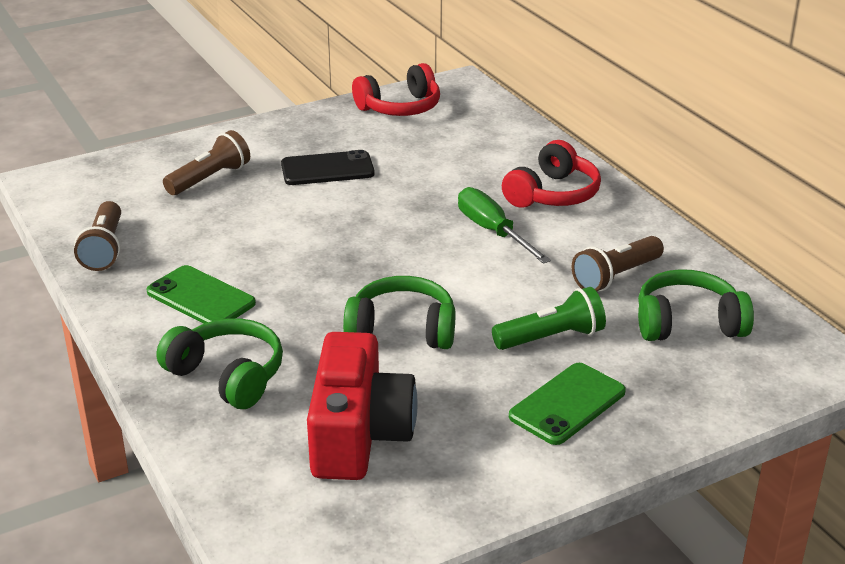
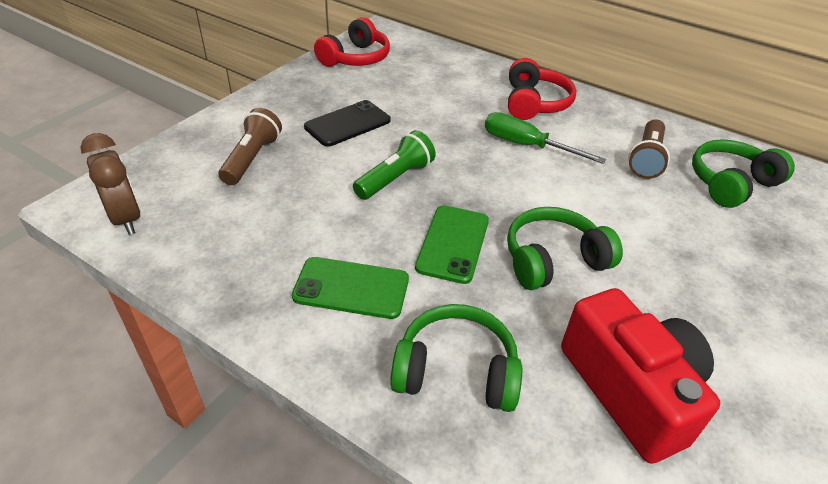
camera: 30 degrees left, 10 degrees up
(69, 200) = (126, 219): none -> brown clock
(104, 249) = (208, 264): brown flashlight -> none
(551, 338) = (663, 227): green flashlight -> green flashlight (395, 178)
(567, 404) = (740, 286): green phone -> green phone (453, 244)

